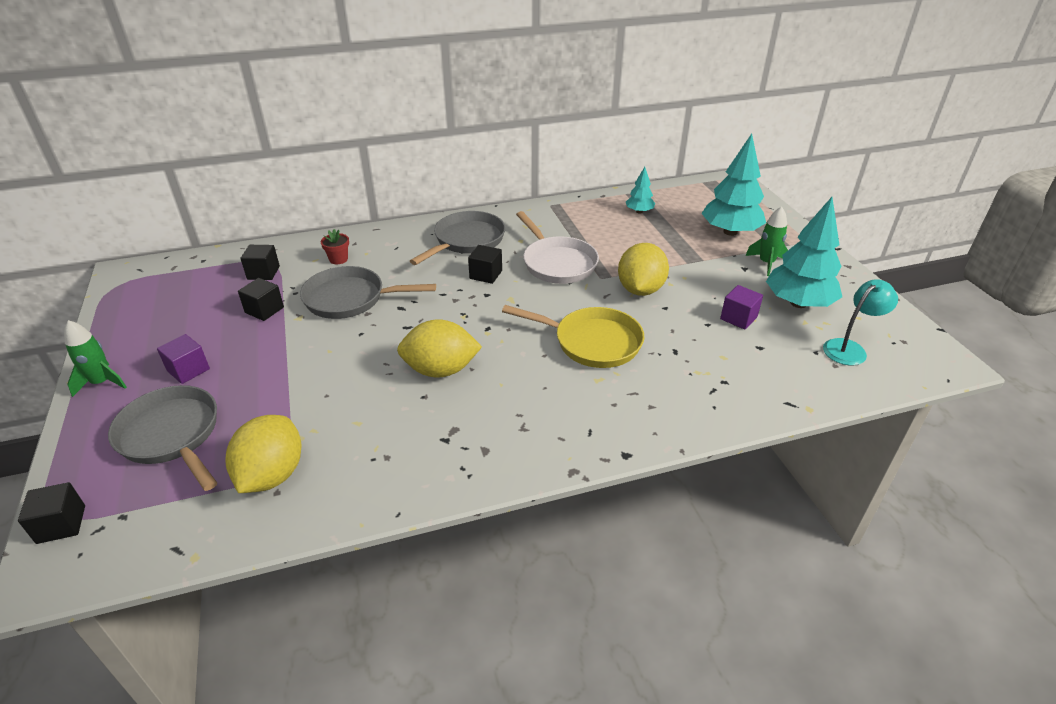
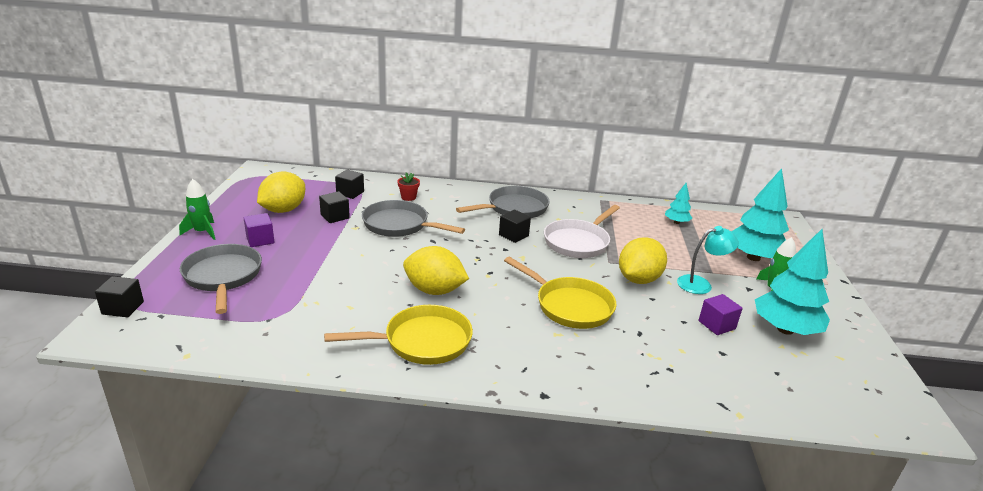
camera: 20 degrees right, 10 degrees down
(272, 475) = (270, 321): yellow lemon -> yellow lemon (283, 210)
(465, 438) = (422, 341): none -> yellow pan
(557, 263) = (578, 242): white pan -> white pan turned 45 degrees clockwise
(850, 348) = (815, 380): turquoise lamp -> turquoise lamp (701, 284)

